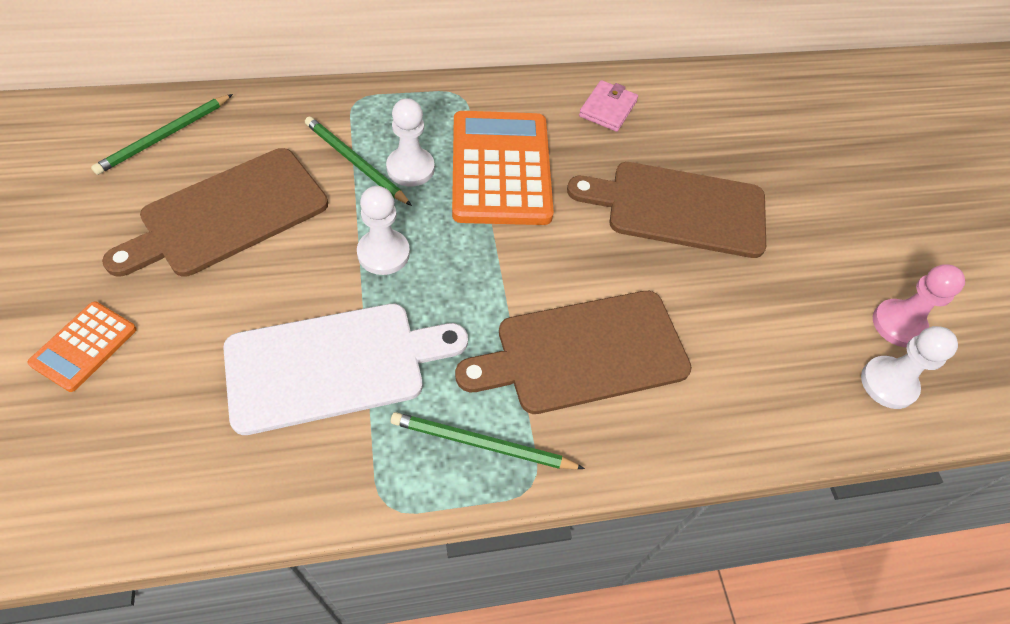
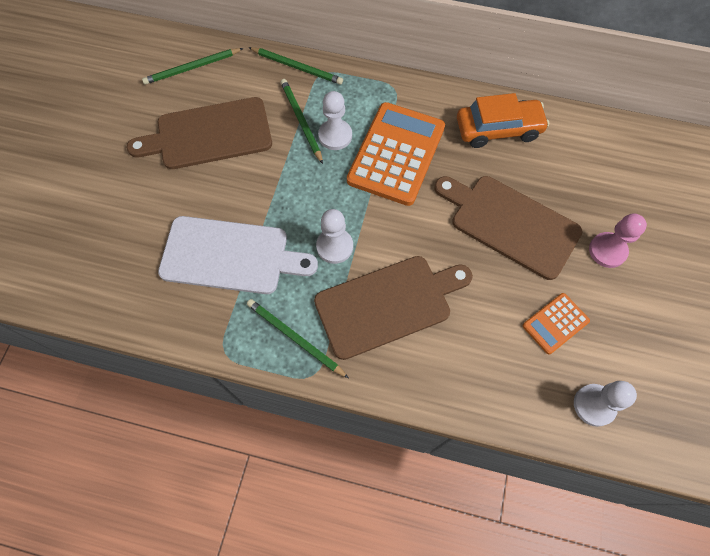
camera: 30 degrees right, 10 degrees up
(84, 346) = (100, 195): orange calculator -> orange calculator (555, 323)
(319, 100) = (297, 67): none -> green pencil
(383, 253) = (291, 192): white pawn -> white pawn (334, 246)
(584, 353) = (387, 304): brown cutting board -> brown cutting board turned 150 degrees clockwise
(608, 109) = (498, 129): pink wallet -> orange car
(898, 324) = (630, 367): pink pawn -> pink pawn (607, 251)

